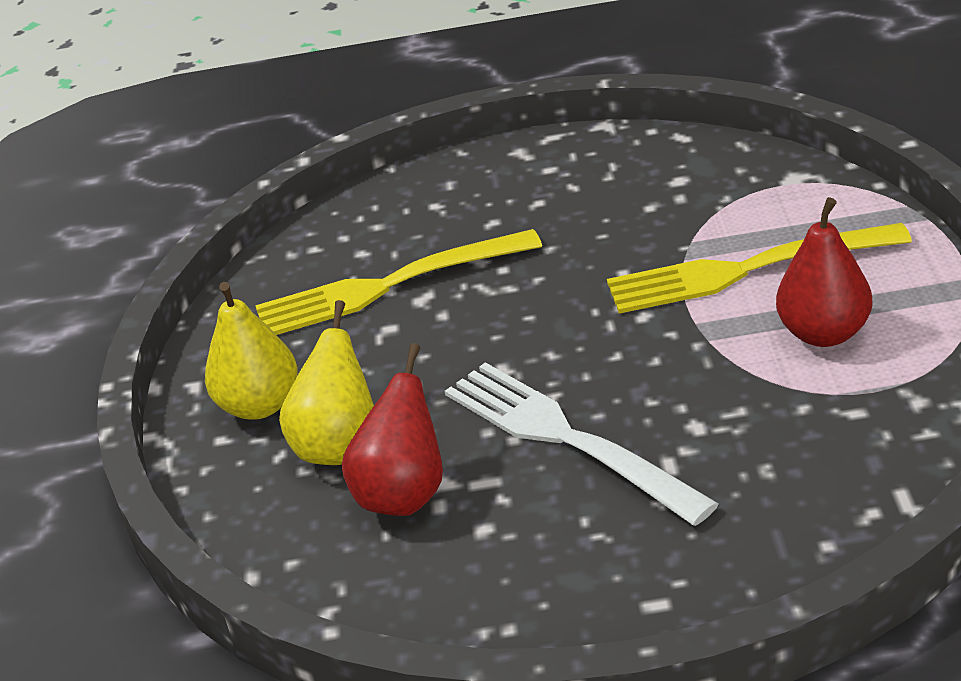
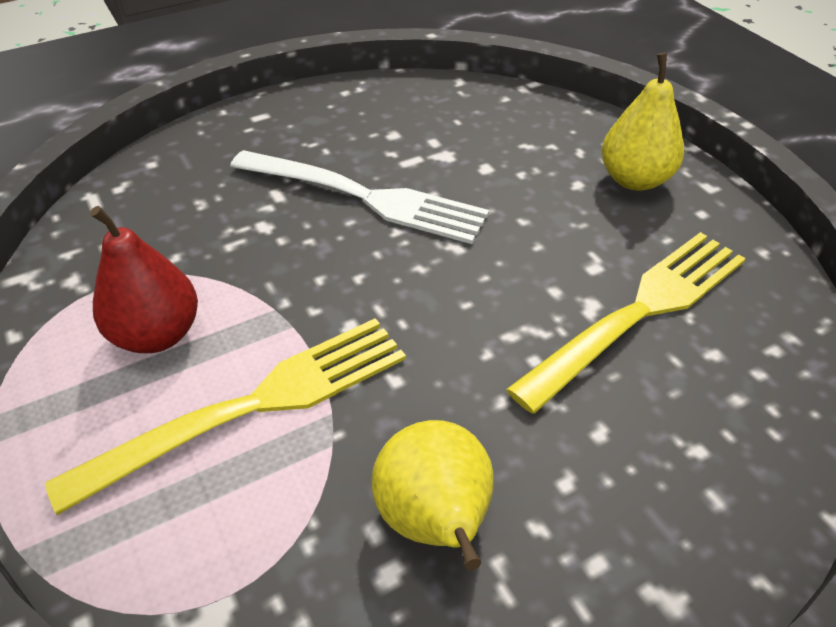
camera: 150 degrees right, 10 degrees up
(339, 446) = (539, 163): yellow pear -> yellow pear (435, 521)
(404, 495) = (462, 142): red pear -> none

